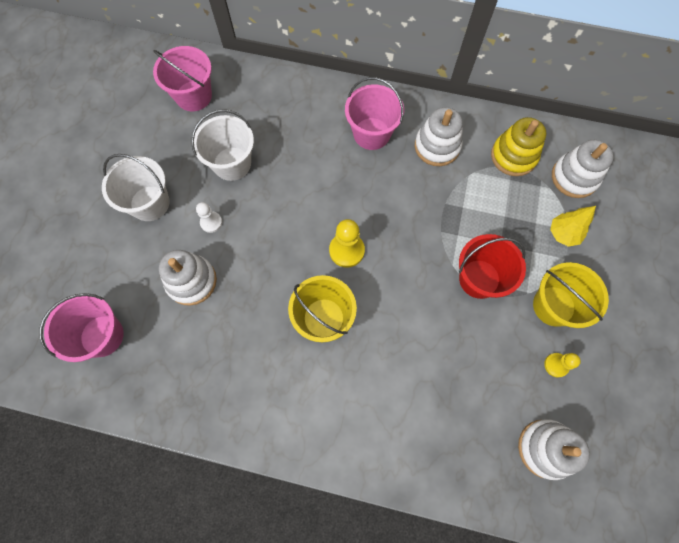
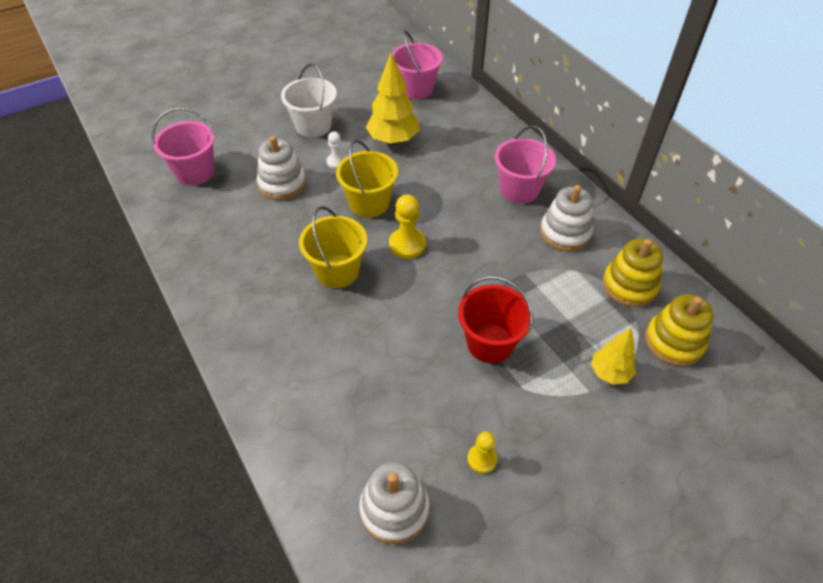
camera: 45 degrees right, 20 degrees down
(232, 164) = (393, 140): white bucket -> yellow tree
(553, 306) = (534, 416): yellow bucket -> yellow bucket (369, 203)
(574, 177) = (674, 342): white stacking toy -> yellow stacking toy

